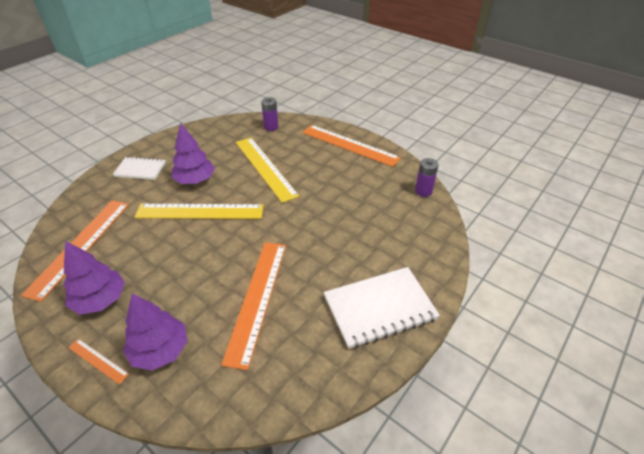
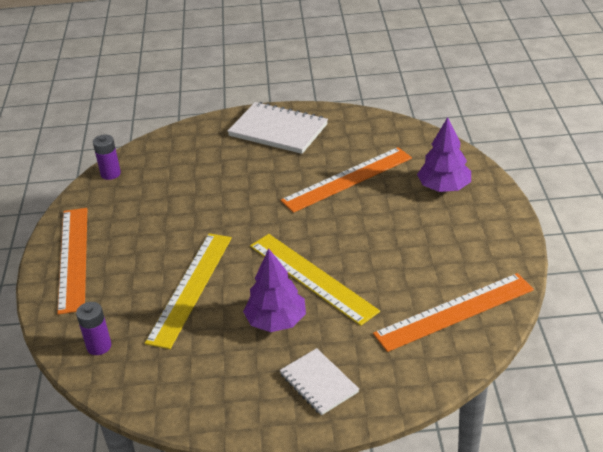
camera: 130 degrees left, 5 degrees down
(98, 361) = (491, 205): orange ruler -> none
(100, 300) = (465, 246): purple tree -> none

